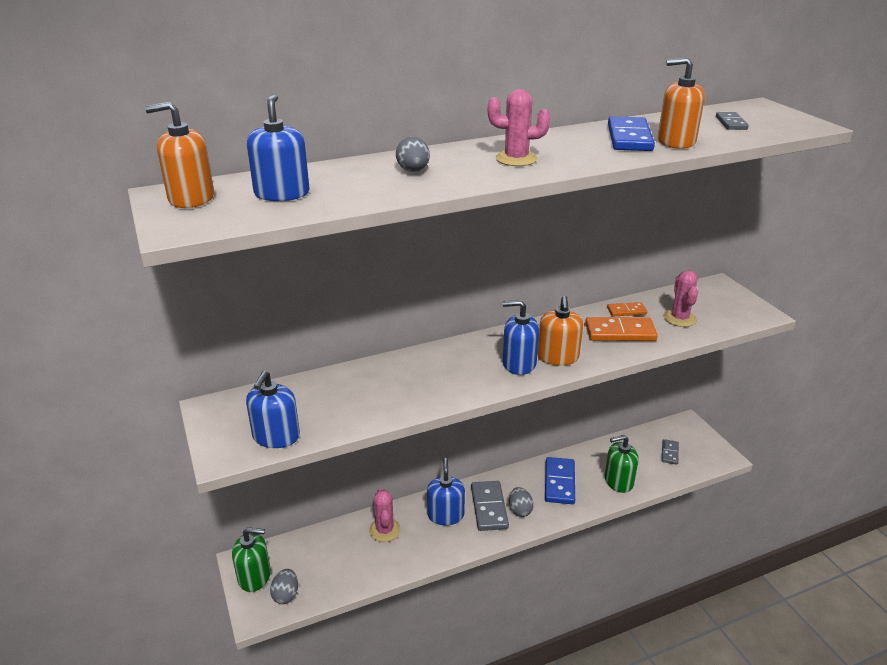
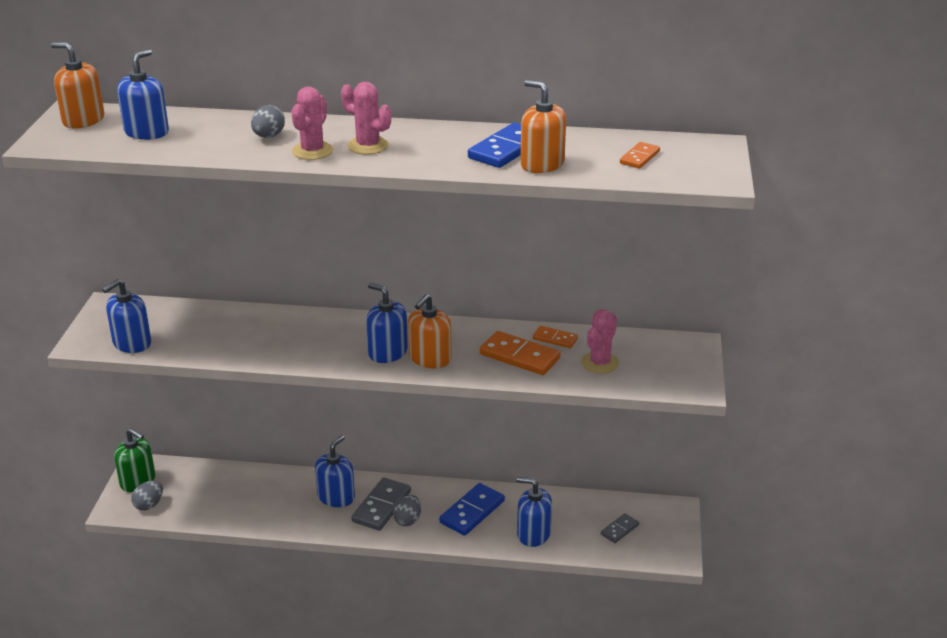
camera: 30 degrees right, 0 degrees up
(384, 530) = (272, 488): pink cactus -> pink cactus (312, 151)
(618, 481) = (533, 534): green soap dispenser -> blue soap dispenser
(731, 123) = (639, 157): grey domino -> orange domino

